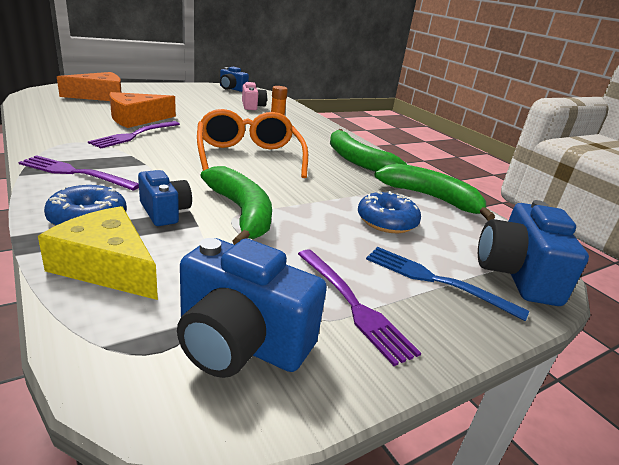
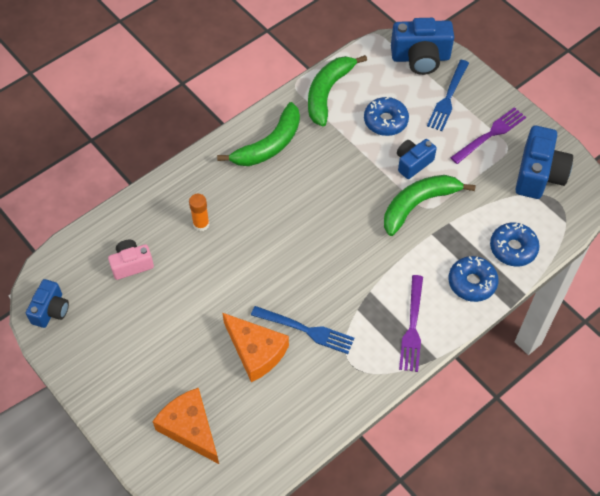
camera: 95 degrees left, 30 degrees up
(107, 266) = (513, 248): yellow cheese -> blue donut
(134, 135) = (306, 330): purple fork -> blue fork
(165, 212) = (441, 247): blue camera -> blue camera (413, 163)
(249, 156) = (309, 226): orange glasses -> none

